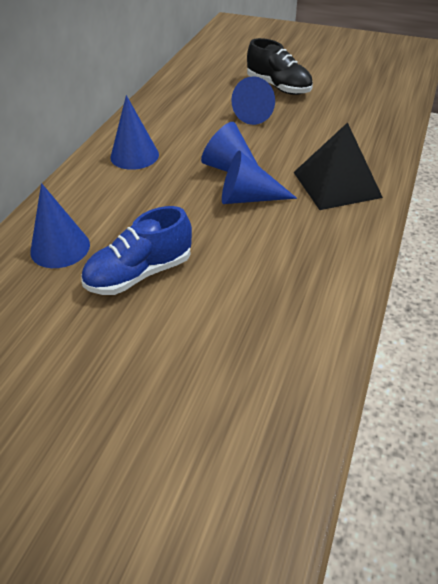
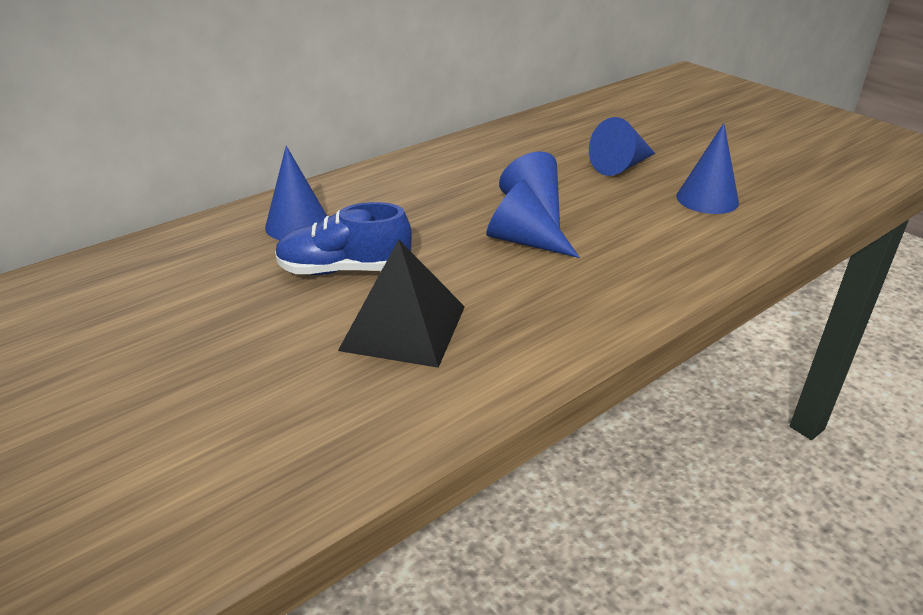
camera: 30 degrees right, 10 degrees down
(134, 156) = (446, 169): blue cone -> blue cone (707, 199)
(278, 87) = (675, 147): black shoe -> none
(337, 184) = (643, 259): black pyramid -> black pyramid (403, 328)

